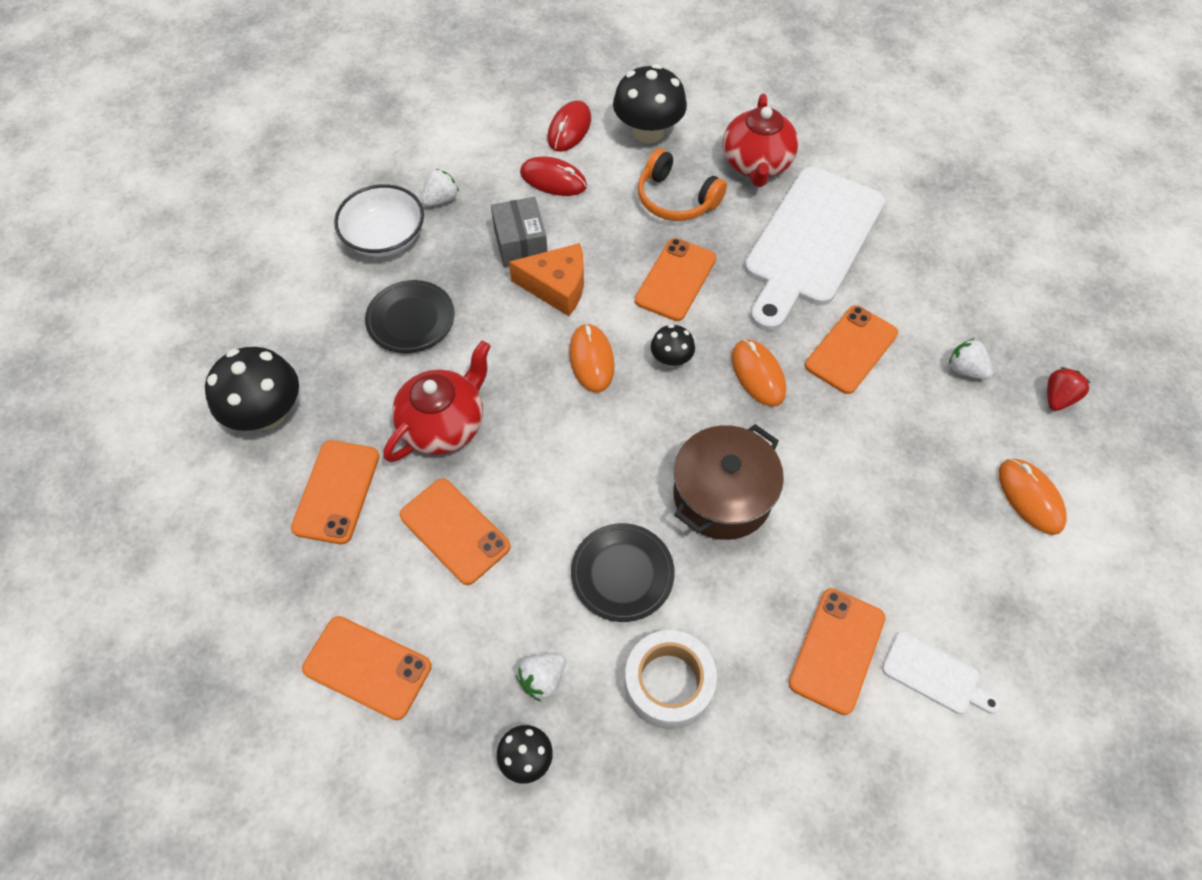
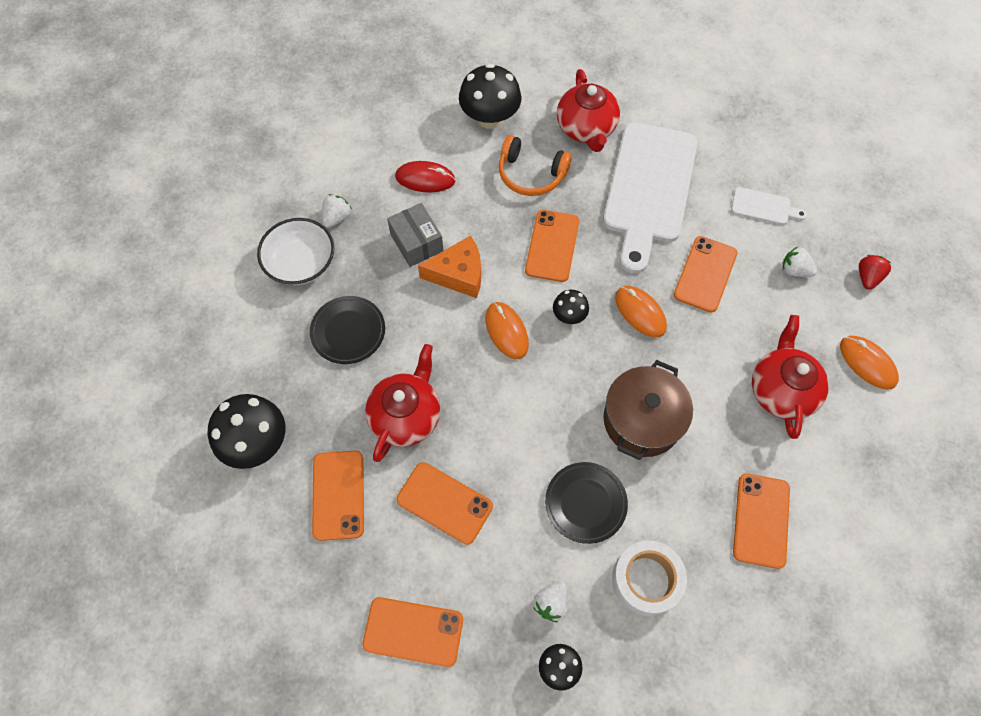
camera: 15 degrees left, 5 degrees up
(569, 129) = (424, 129): red mouse -> none
(908, 502) = (781, 390): none -> red teapot
(935, 675) = (835, 520): white cutting board -> white cutting board (764, 207)

